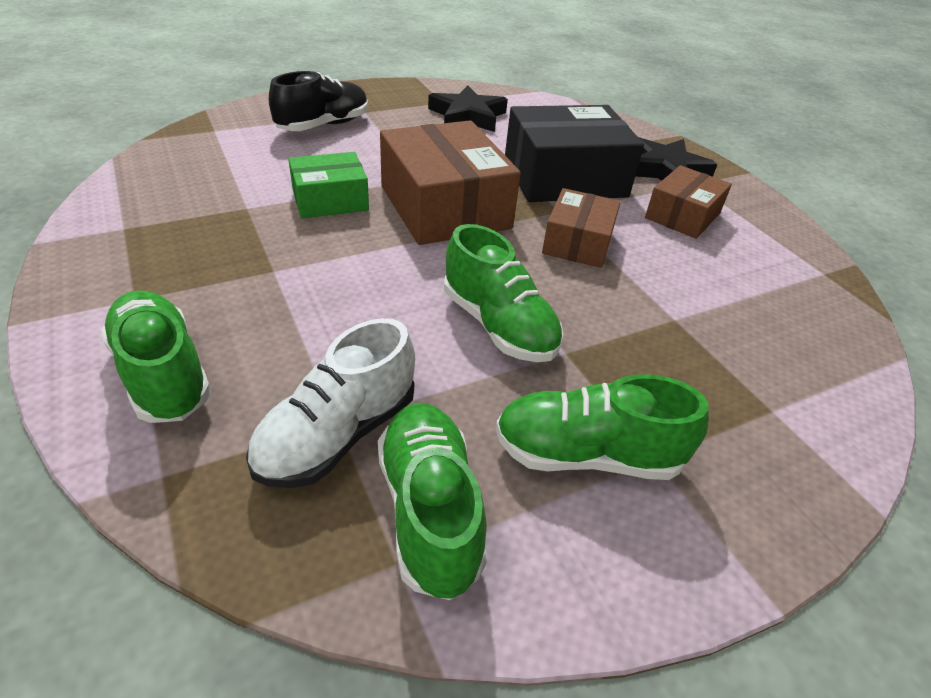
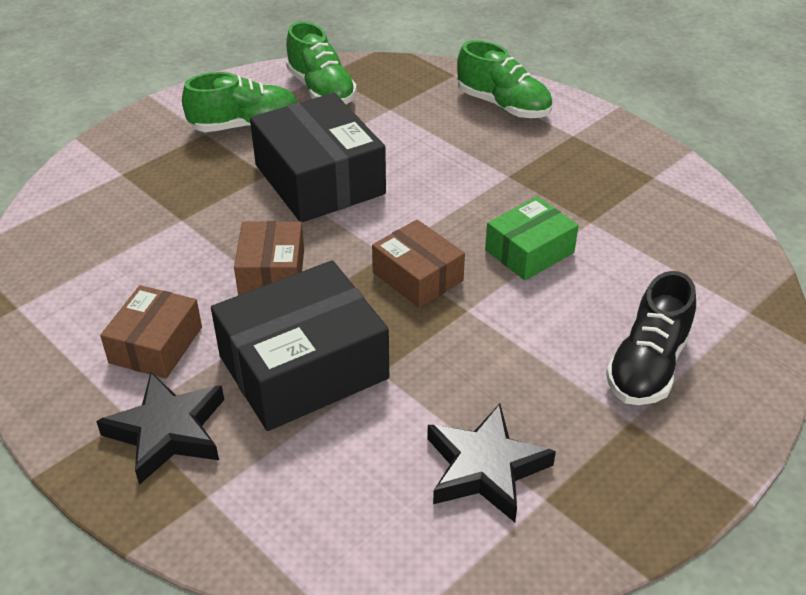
camera: 165 degrees right, 0 degrees up
(337, 435) = (385, 104): white shoe -> none
(445, 207) = (417, 276): brown box -> brown box, size x0.58
(498, 325) = (319, 179): green shoe -> black box

